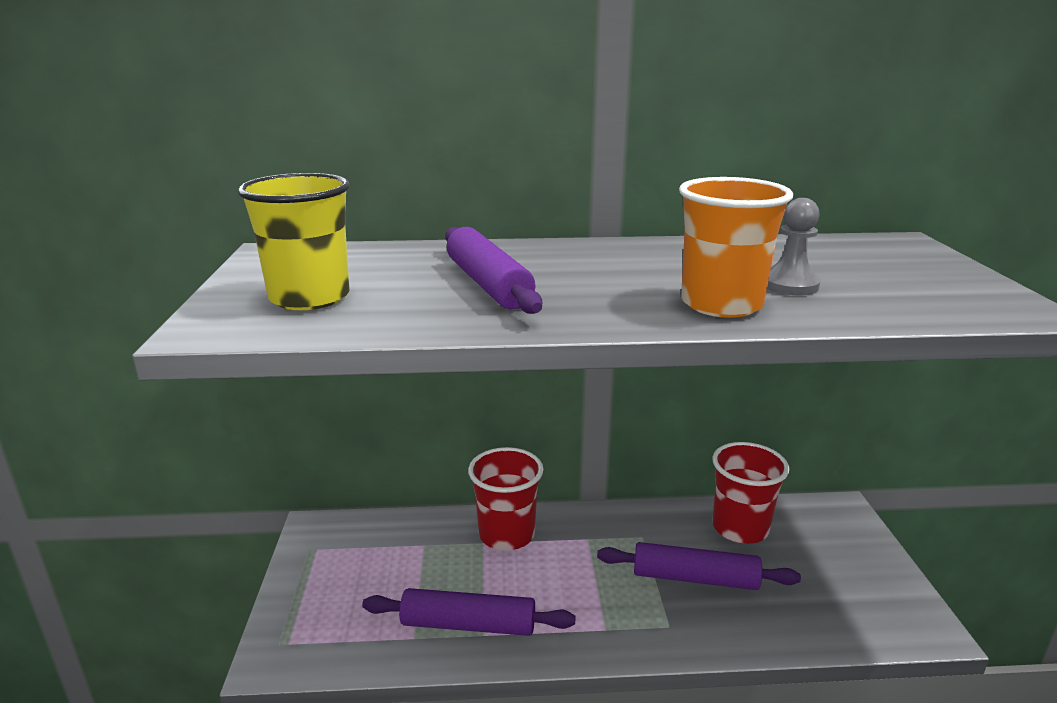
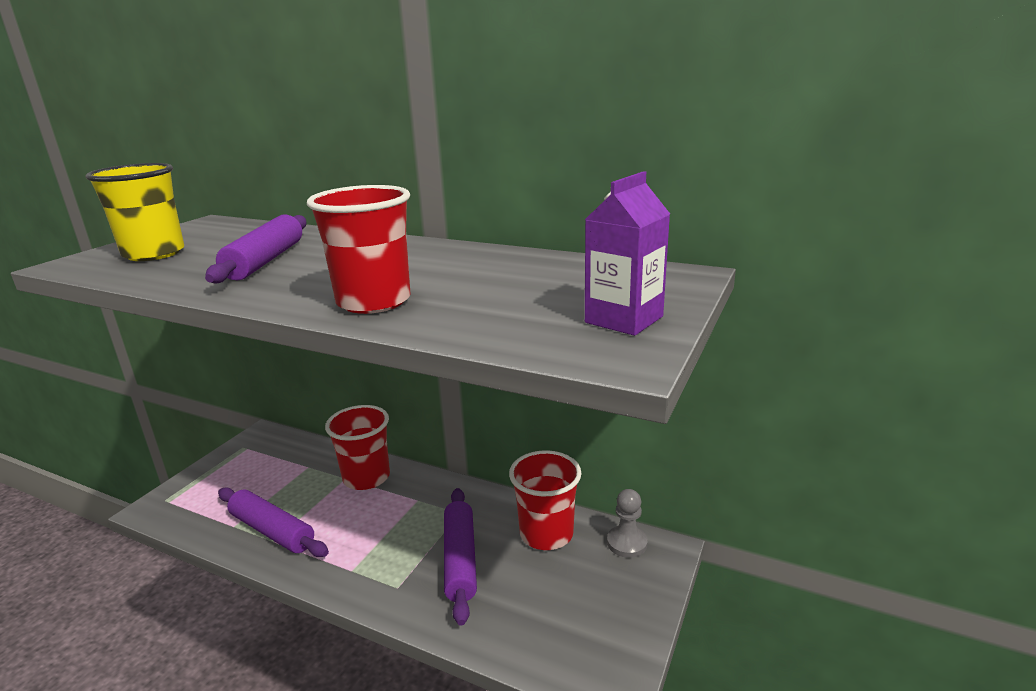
camera: 30 degrees right, 0 degrees up
(695, 578) = (460, 559): purple rolling pin -> purple rolling pin turned 45 degrees clockwise
(721, 304) = (374, 301): orange cup -> red cup
(789, 285) = (467, 296): grey pawn -> grey pawn (627, 543)
(953, 282) = (624, 319): none -> purple carton

